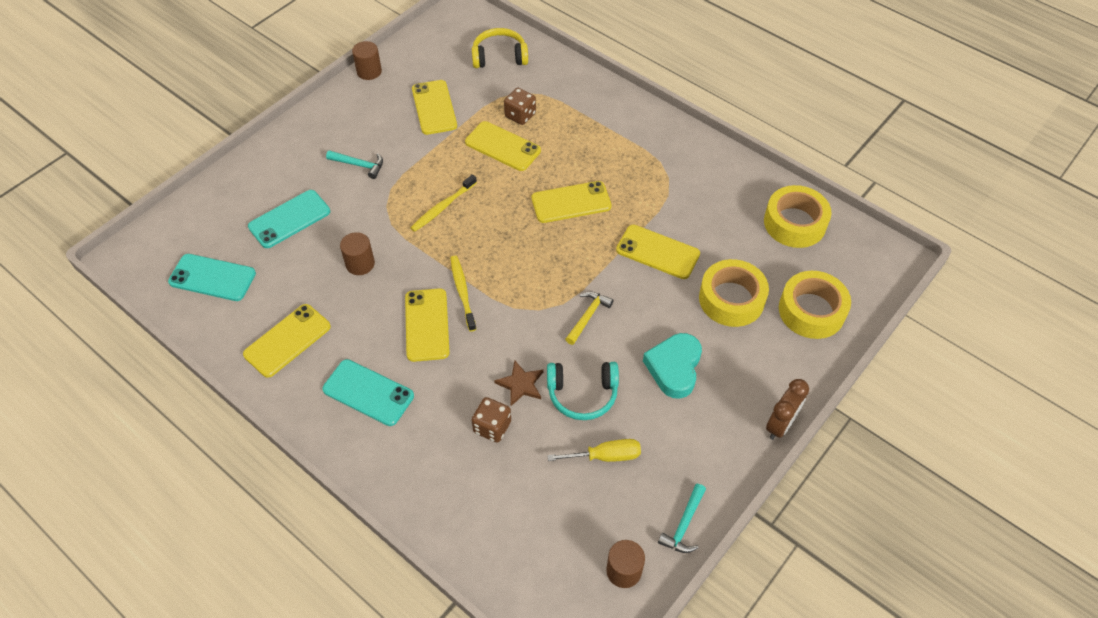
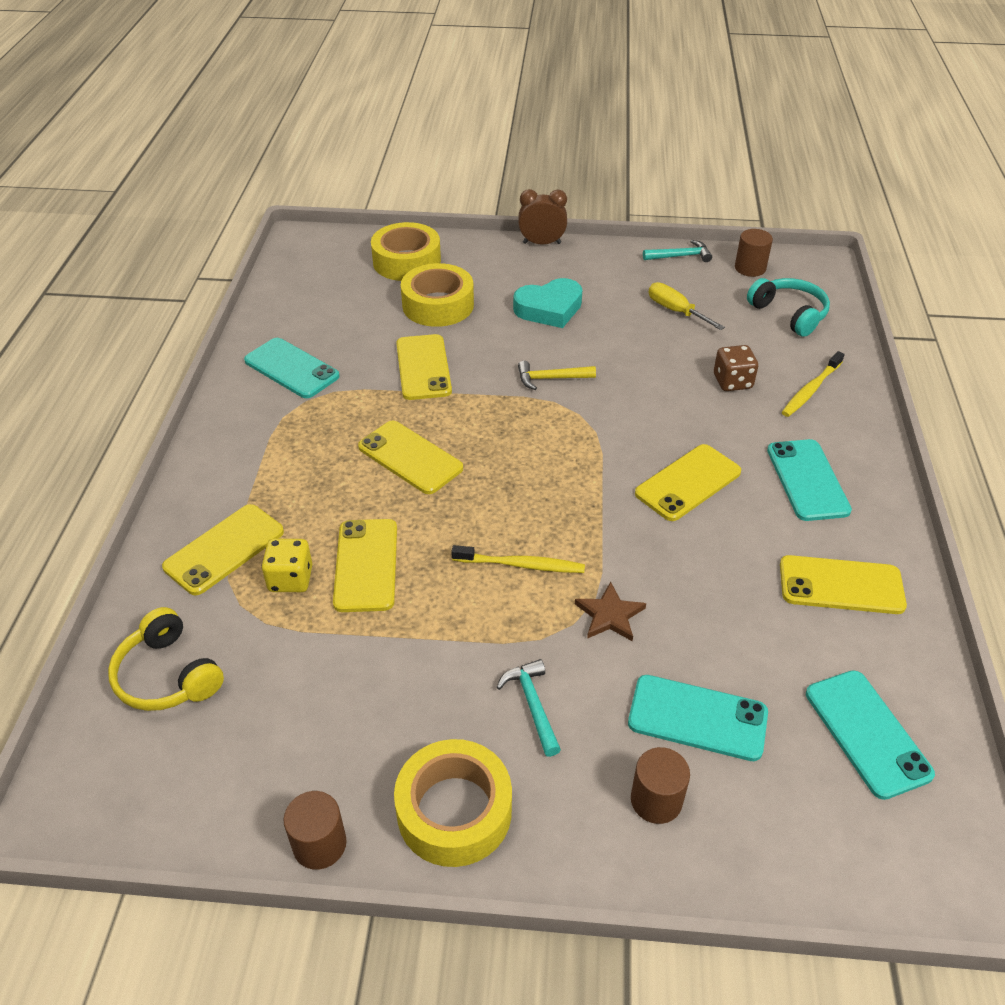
camera: 125 degrees left, 10 degrees down
(360, 264) = (680, 590): brown cylinder -> brown cylinder (656, 800)
(434, 107) = (344, 689): yellow phone -> yellow phone (224, 549)
(462, 292) = (619, 479): yellow toothbrush -> yellow toothbrush (810, 390)
(520, 115) = (290, 579): brown dice -> yellow dice
(521, 384) = (671, 385): brown star -> brown star (609, 615)
(582, 394) = (636, 346): turquoise headphones -> turquoise headphones (789, 314)
(710, 185) = (291, 368): none -> turquoise phone
(794, 223) = (303, 300): yellow tape -> yellow tape (454, 811)

